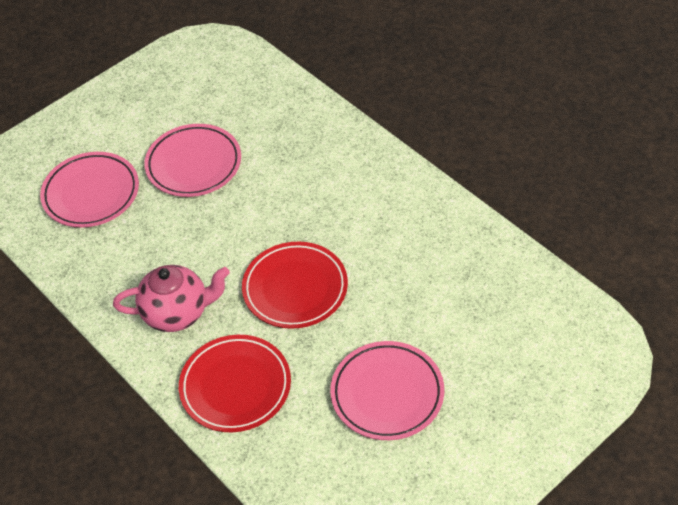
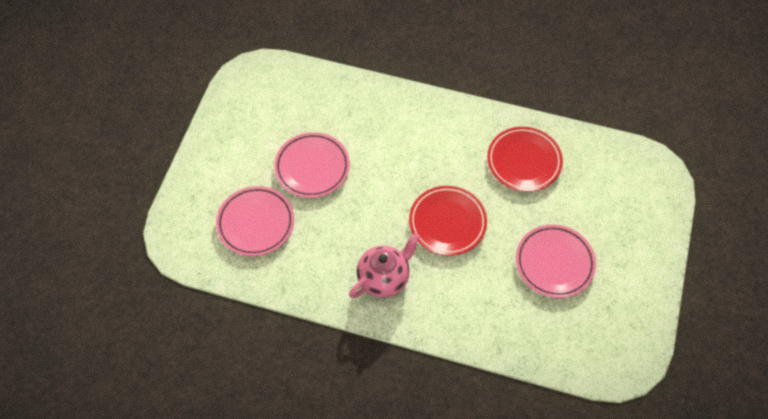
camera: 35 degrees left, 10 degrees up
(235, 386) = (460, 308): red plate -> red plate (524, 161)

